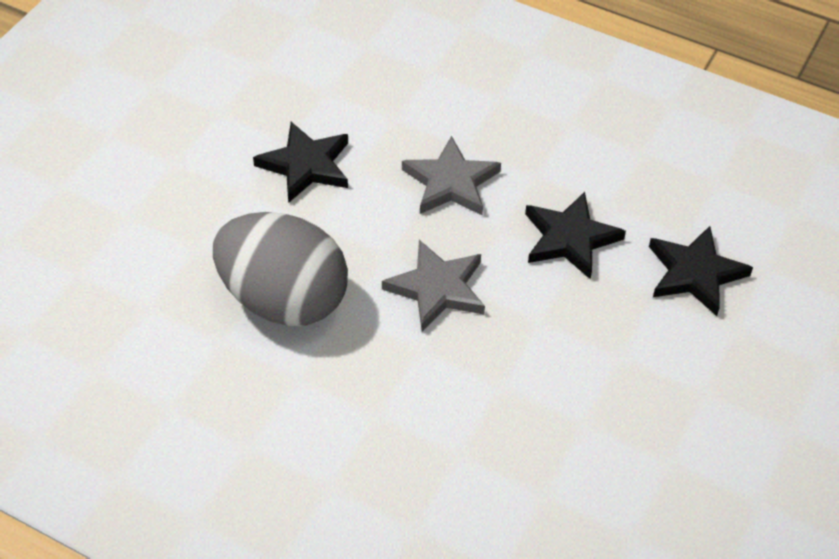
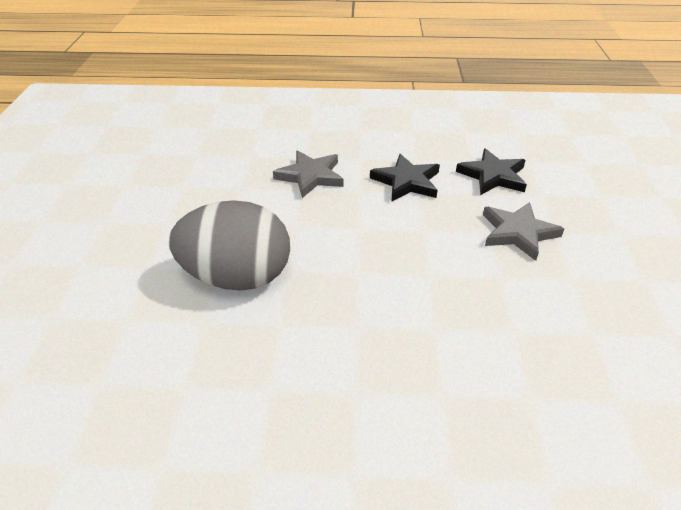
camera: 25 degrees left, 10 degrees down
(306, 165) = (205, 195): black star -> none
(437, 288) = (344, 234): grey star -> grey star (518, 233)

